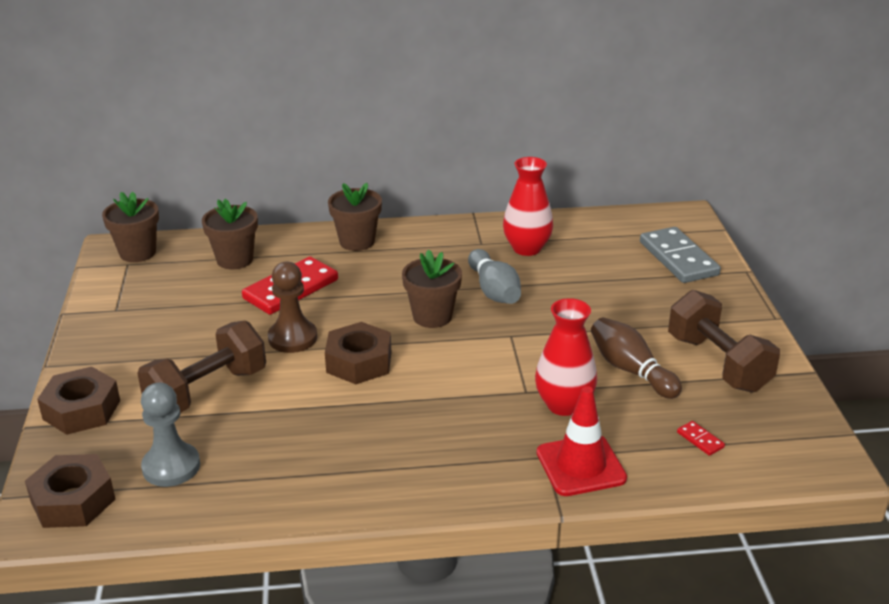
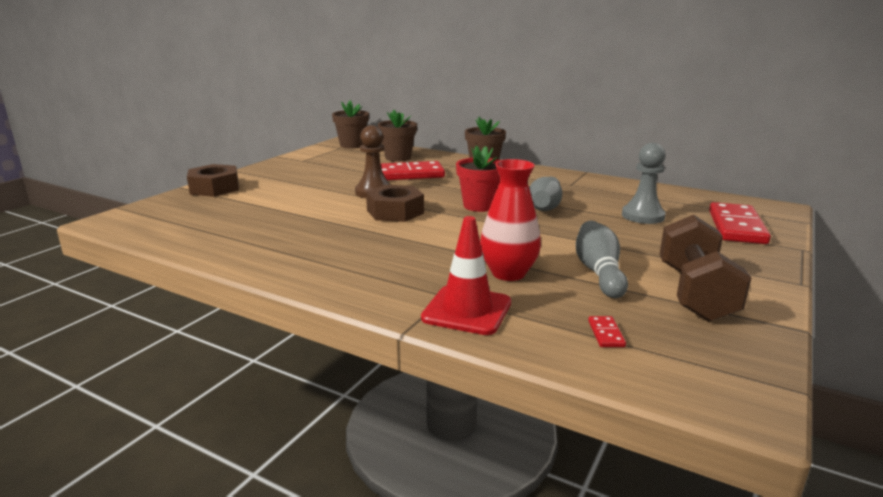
camera: 35 degrees right, 10 degrees down
(73, 500) = (140, 218): brown nut -> none
(171, 467) = (209, 221): grey pawn -> grey pawn (643, 216)
(207, 391) = (287, 199): brown dumbbell -> none
(432, 316) = (479, 206): brown flower pot -> red flower pot
(527, 248) = (603, 194): red vase -> none
(631, 370) = (599, 272): brown bowling pin -> grey bowling pin
(678, 258) = (737, 227): grey domino -> red domino

